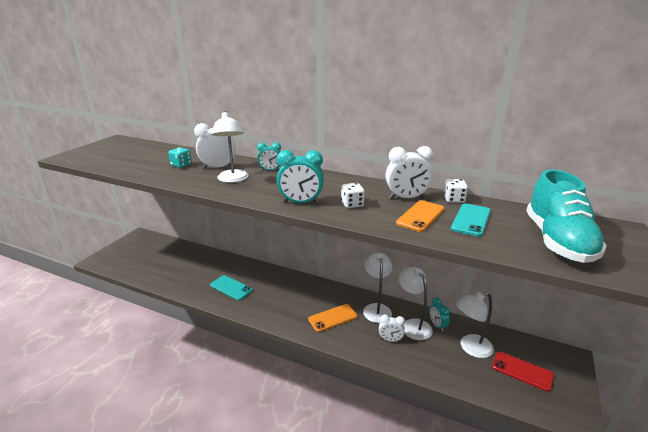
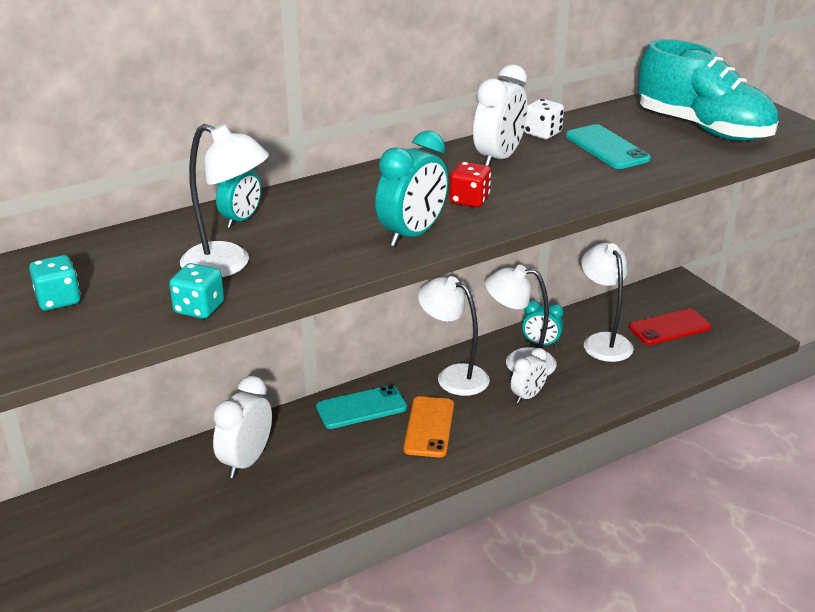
camera: 55 degrees left, 5 degrees up
(195, 185) = (199, 308): none -> turquoise dice
(218, 167) = (142, 264): white clock -> white clock (246, 461)
(231, 288) = (217, 511): turquoise phone -> turquoise phone (361, 408)
(352, 204) = (469, 200): white dice -> red dice
(420, 216) = (561, 171): orange phone -> none
(470, 348) = (603, 341): white lamp -> white lamp turned 150 degrees clockwise

